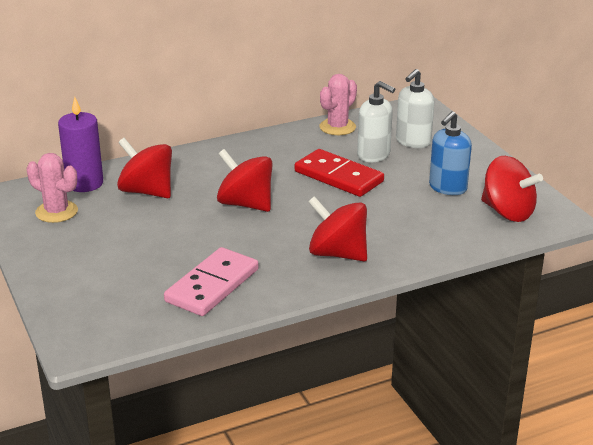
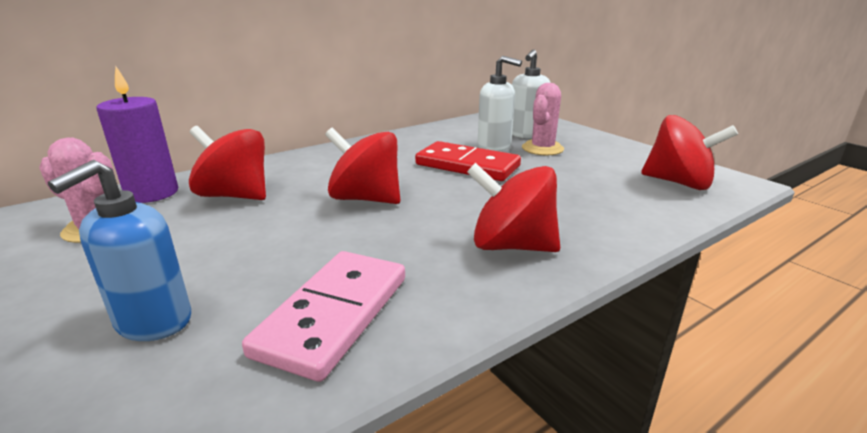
camera: 10 degrees left, 5 degrees down
(337, 127) = (445, 129): pink cactus -> pink cactus (542, 148)
(447, 188) = (592, 167): blue soap dispenser -> blue soap dispenser (153, 322)

